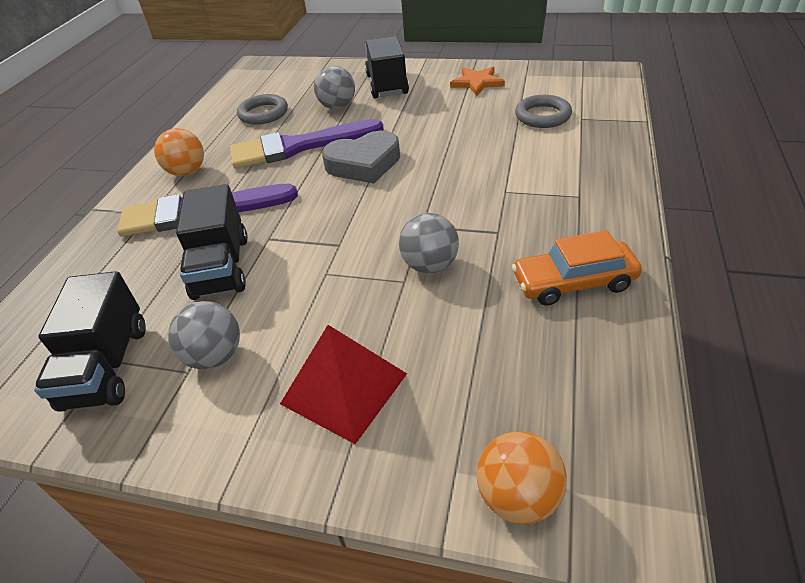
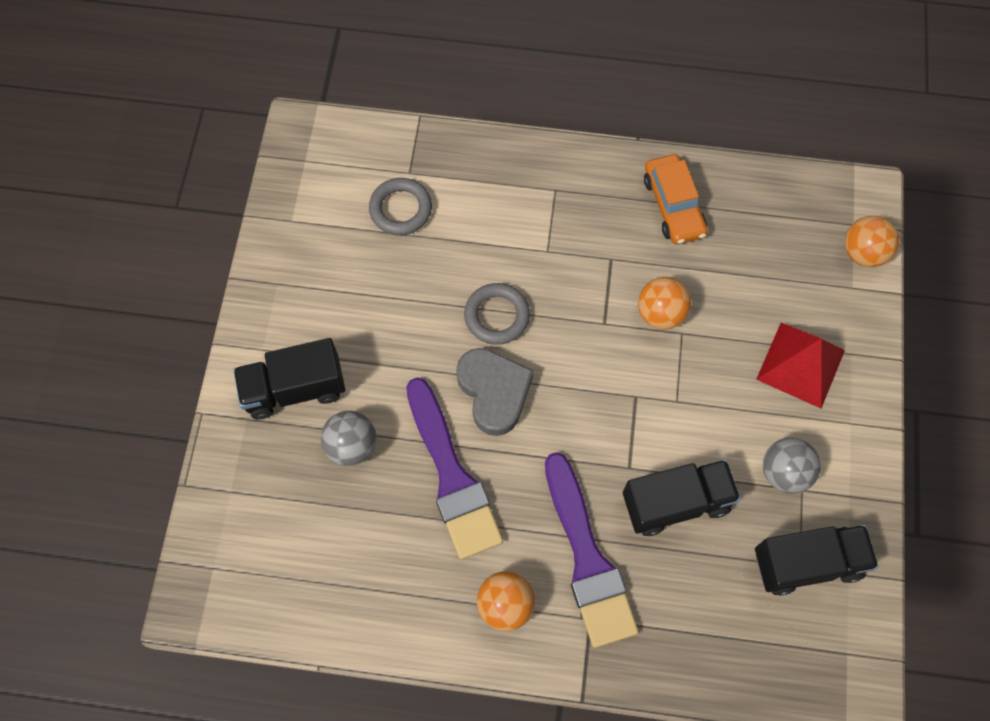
camera: 100 degrees left, 25 degrees up
(263, 113) = (360, 545): grey ring -> grey ring (497, 316)
(430, 265) = (660, 313): grey ball -> orange ball
(477, 83) = (306, 276): orange star -> none

